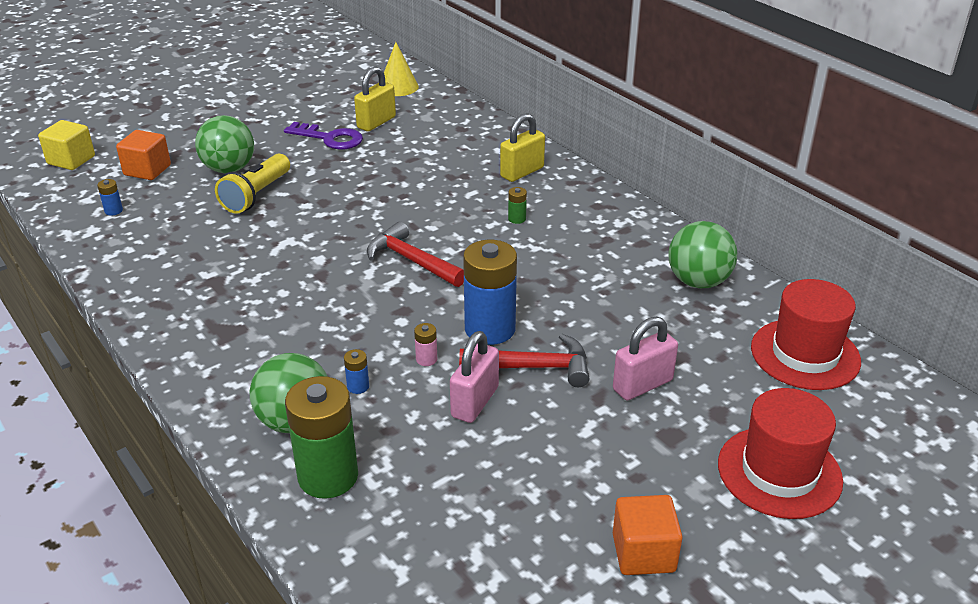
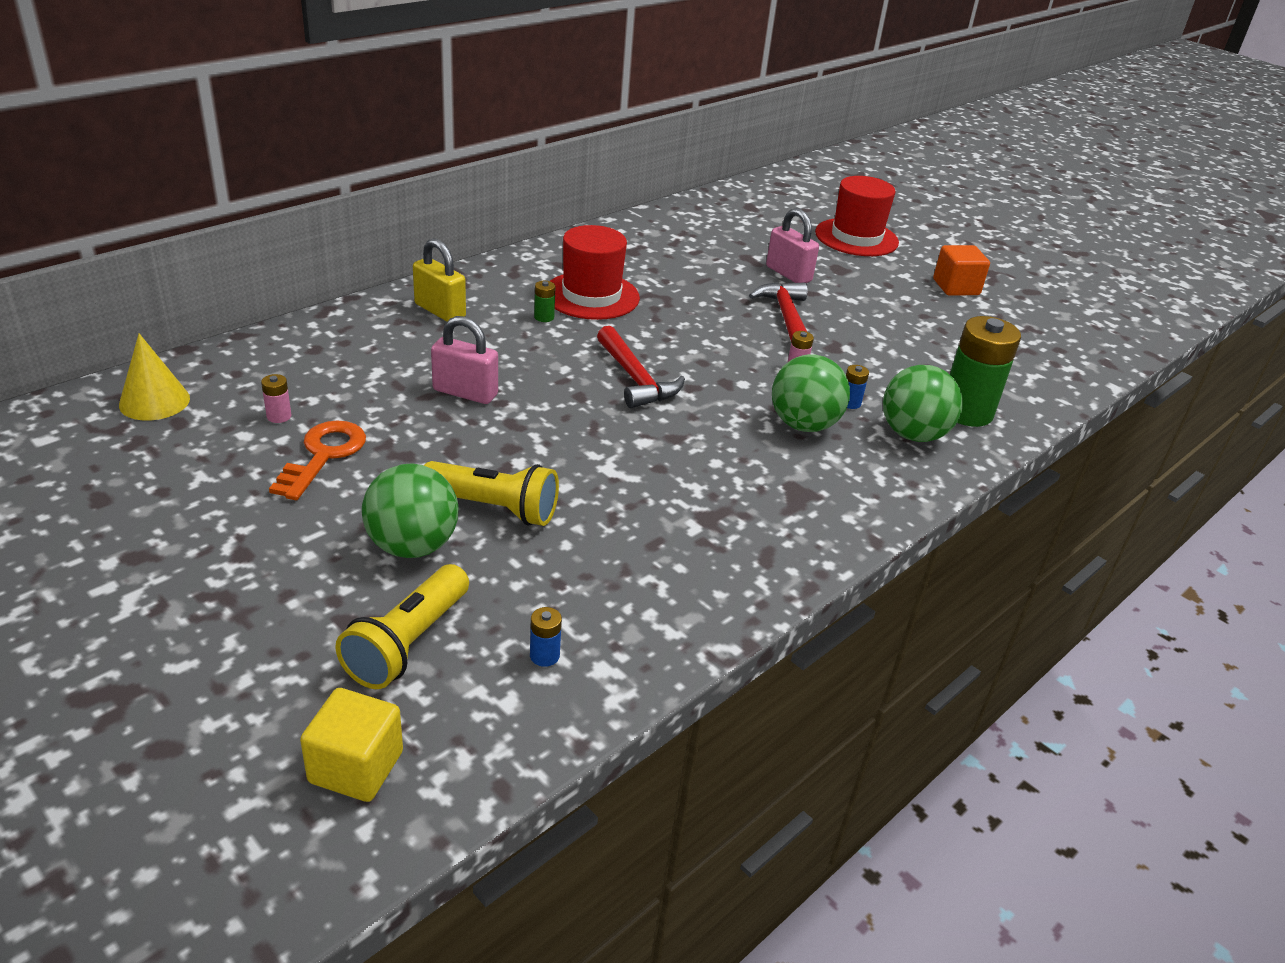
camera: 100 degrees left, 0 degrees up
(147, 170) = (408, 643): orange cube -> yellow flashlight
(330, 138) = (324, 455): purple key -> orange key
(376, 122) = (279, 416): yellow padlock -> pink battery
(412, 260) = (635, 379): red hammer -> red hammer turned 60 degrees counterclockwise
(475, 402) = (842, 344): pink padlock -> pink padlock (465, 393)
(490, 329) = (740, 336): blue battery -> none
(698, 281) = (641, 240): green ball -> green ball (803, 425)
(805, 354) = (726, 213): red hat -> red hat (591, 296)

